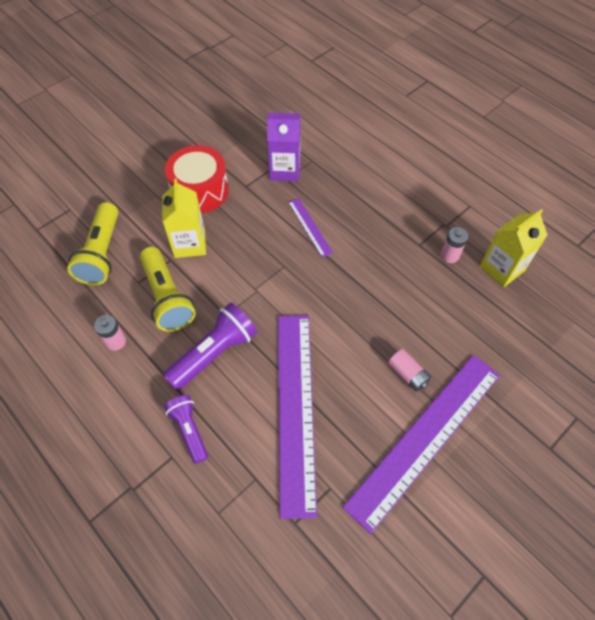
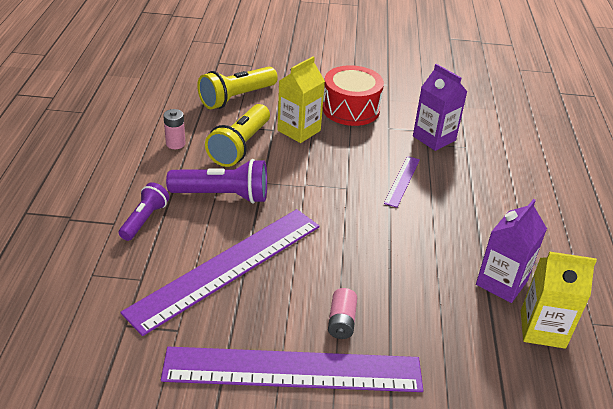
camera: 45 degrees right, 20 degrees down
(449, 255) = (501, 283): pink battery -> purple carton

